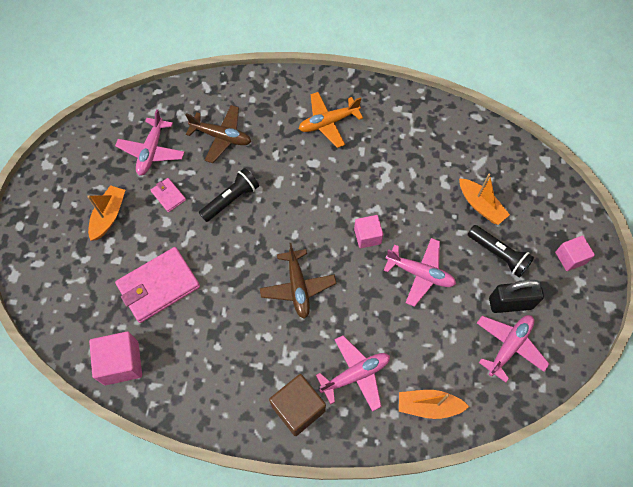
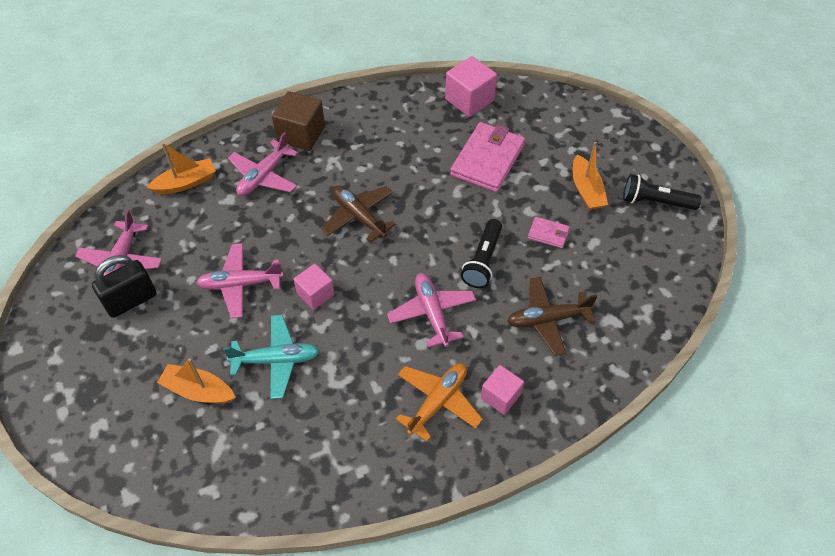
camera: 150 degrees right, 10 degrees down
(151, 151) = (606, 266): pink plane -> pink plane (432, 313)
(419, 200) = (276, 360): none -> turquoise plane
(498, 254) = (159, 344): black flashlight -> black flashlight (655, 202)
(570, 258) = (71, 380): pink cube -> pink cube (500, 396)

